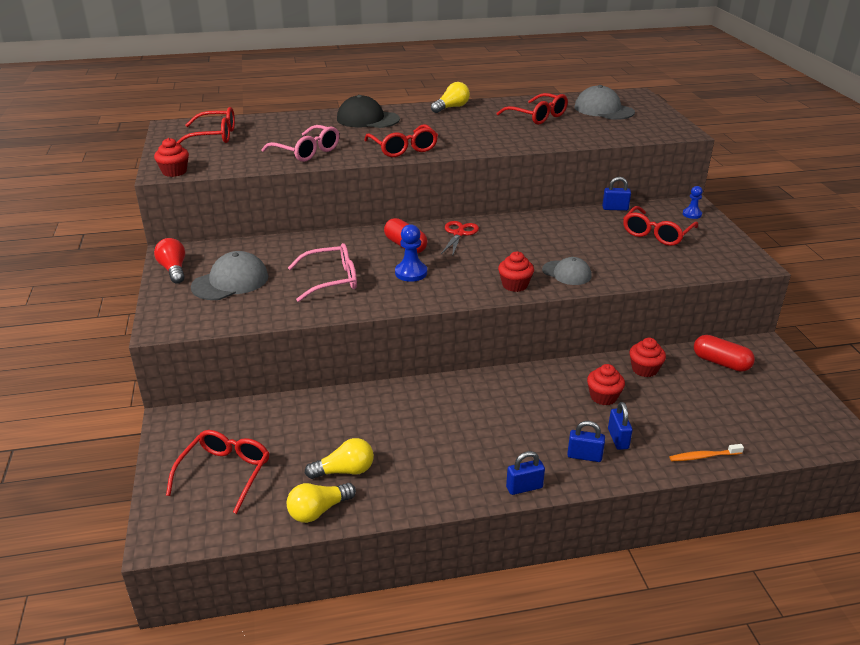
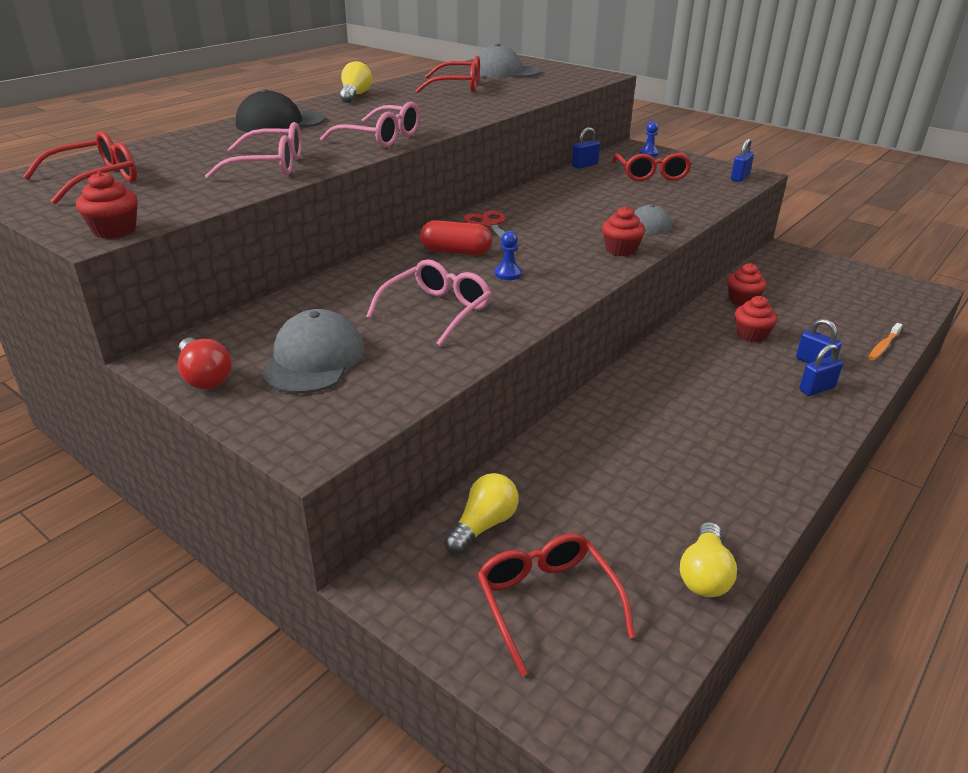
camera: 40 degrees left, 0 degrees up
(174, 270) = (205, 377): red light bulb -> red light bulb turned 150 degrees counterclockwise
(345, 471) = (662, 518): yellow light bulb -> yellow light bulb (483, 525)
(403, 148) = (380, 138): red glasses -> pink glasses
(411, 273) = (508, 274): blue pawn -> blue pawn, size x0.65
(524, 487) = (821, 440): blue padlock -> blue padlock (740, 177)
(721, 363) = (780, 273): red capsule -> none

